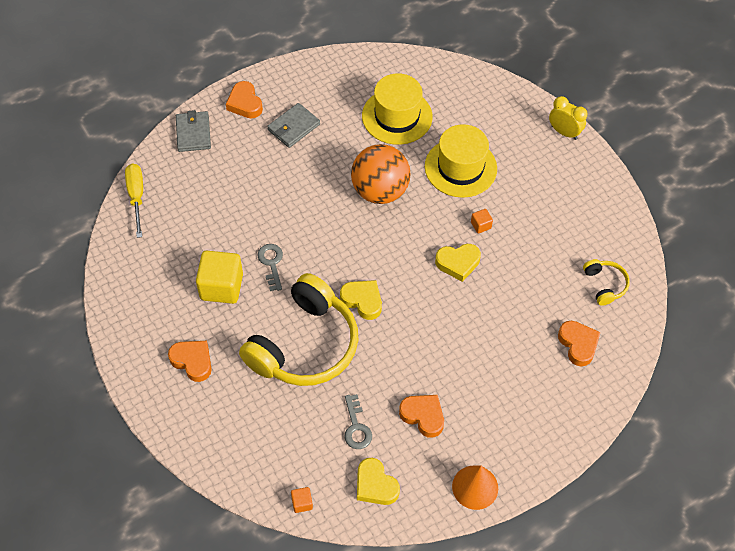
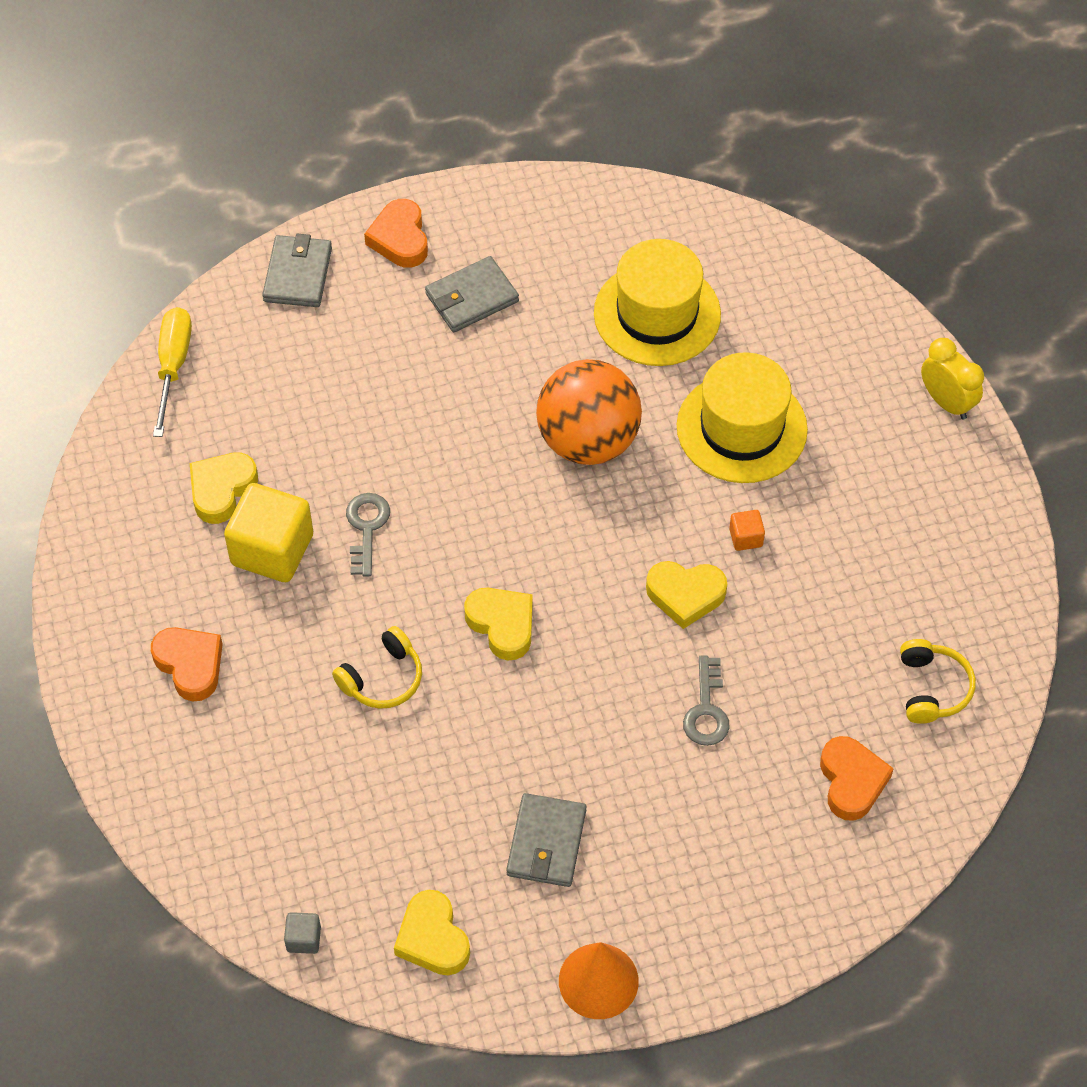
camera: 15 degrees right, 0 degrees up
(183, 259) = (222, 490): none -> yellow heart
(302, 503) = (303, 939): orange cube -> grey cube
(304, 345) = (382, 678): yellow headphones -> yellow headphones, size x0.43
(356, 427) = (429, 835): grey key -> grey key (706, 710)
(423, 416) = (546, 843): orange heart -> grey wallet

